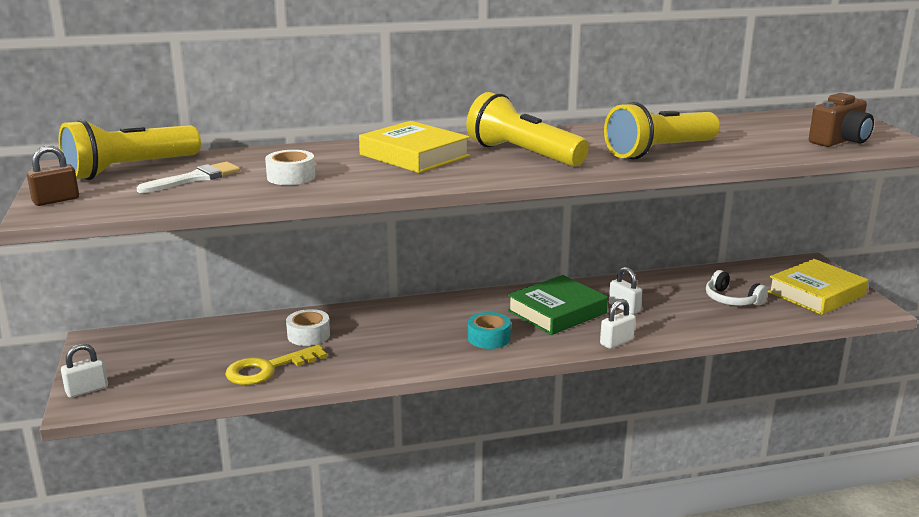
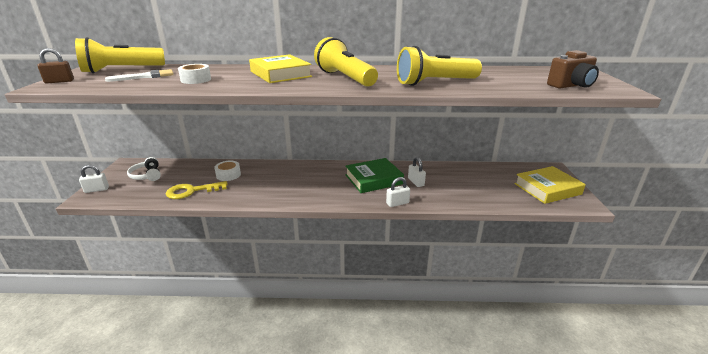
camera: 15 degrees right, 5 degrees up
(489, 338) = (323, 190): turquoise tape -> none
(731, 299) = (487, 186): white headphones -> white headphones (147, 175)

